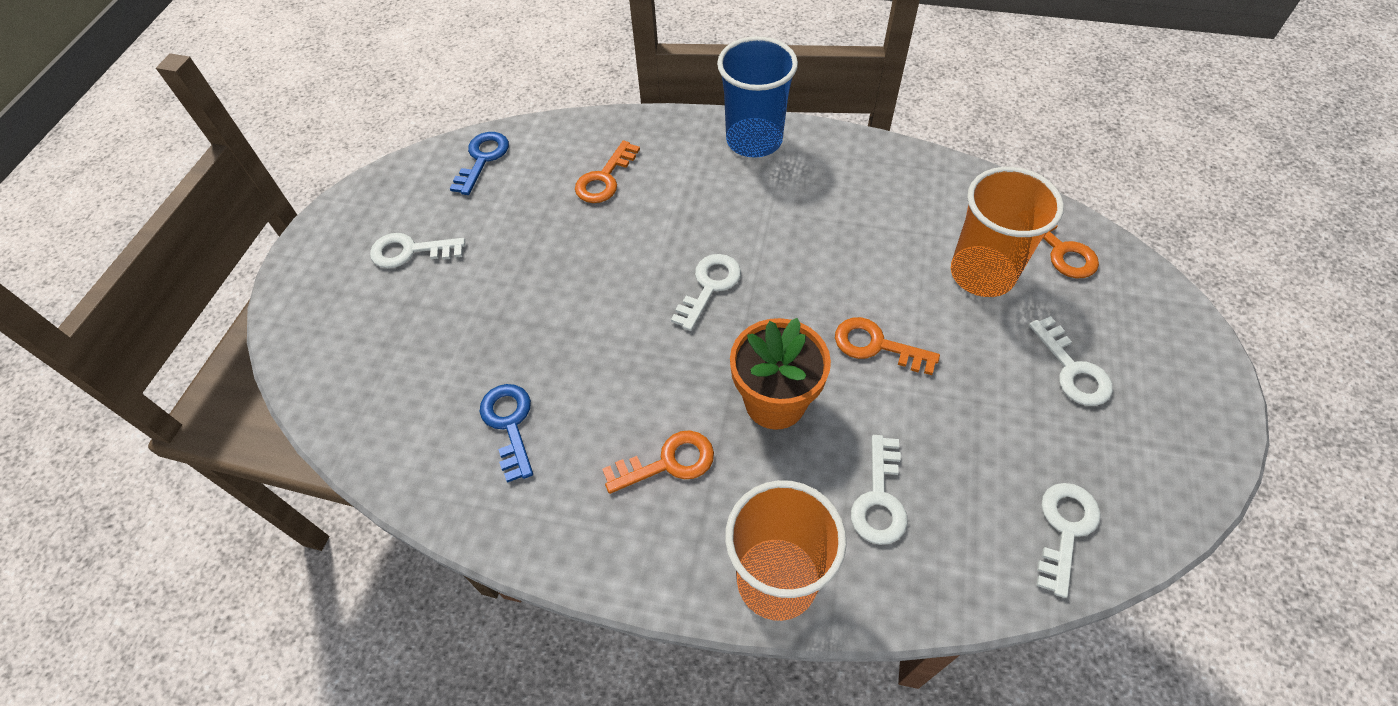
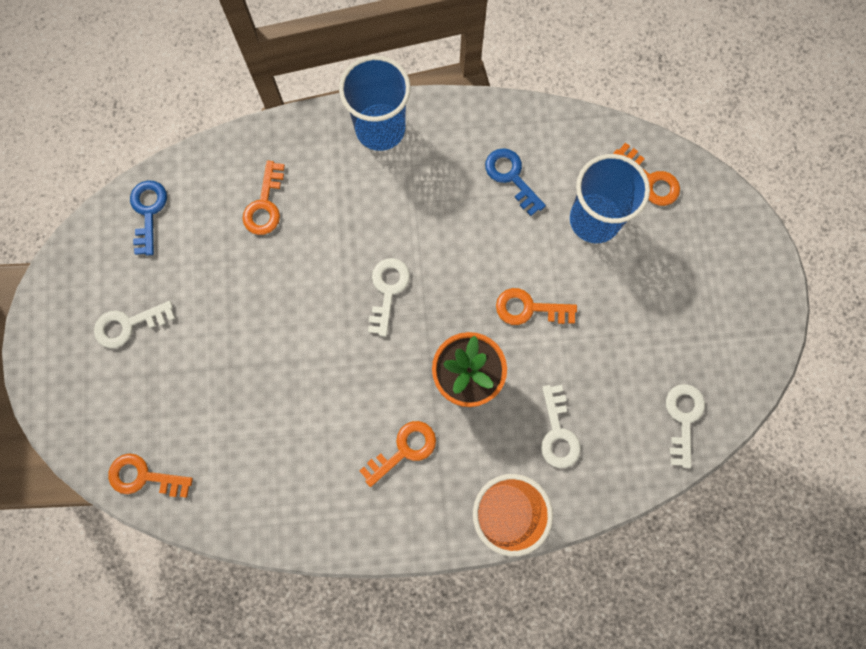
camera: 20 degrees left, 20 degrees up
(346, 405) = (144, 477): none -> orange key
(509, 424) = (276, 455): blue key -> blue key (511, 177)
(982, 274) = (594, 220): orange cup -> blue cup
(1072, 369) = (672, 289): white key -> none

